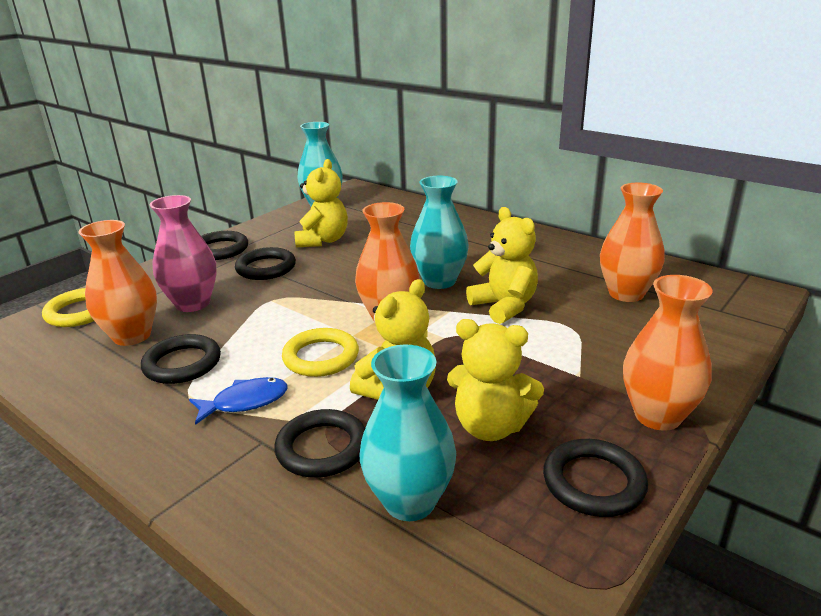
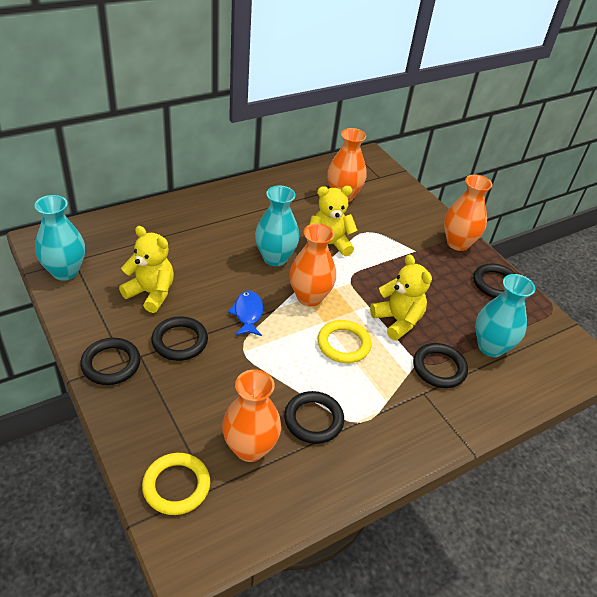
camera: 75 degrees left, 15 degrees up
(193, 304) = (216, 400): pink vase -> none
(245, 402) = (379, 393): blue fish -> blue fish (248, 314)
(490, 426) = (445, 299): yellow teddy bear -> none

